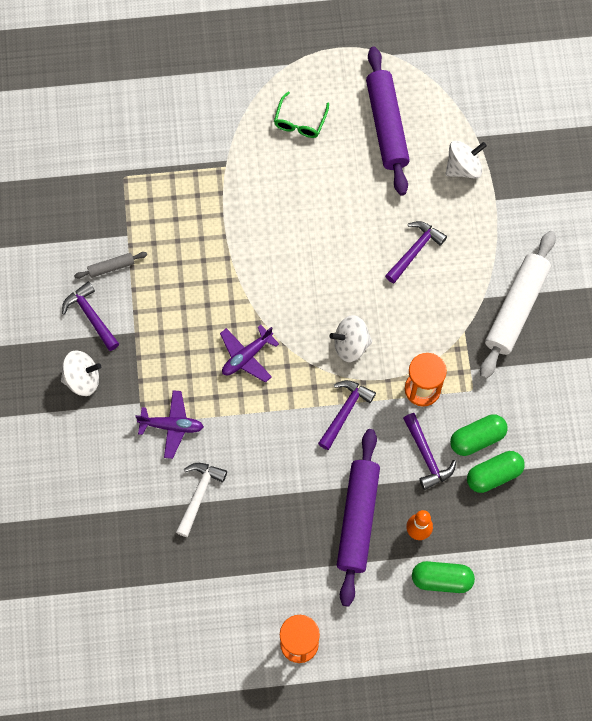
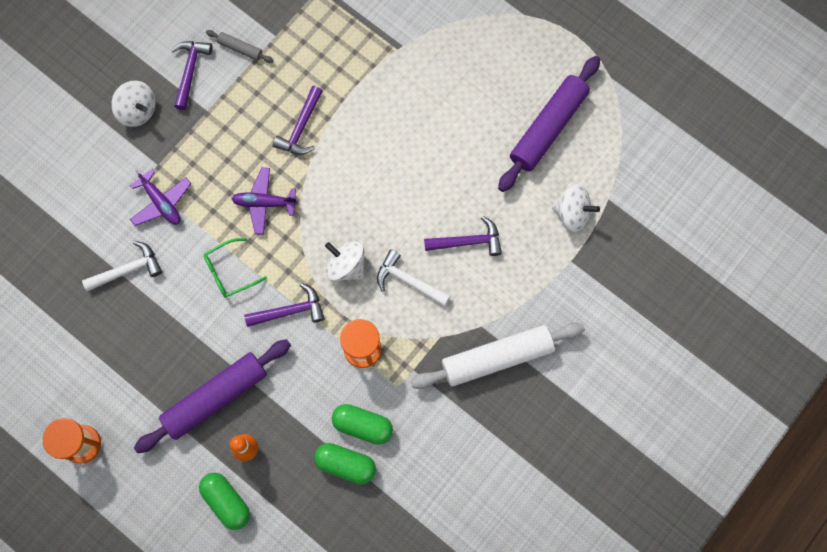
camera: 45 degrees right, 5 degrees up
(300, 121) = (486, 65): green glasses -> green glasses (230, 271)
(403, 314) = (408, 281): none -> white hammer
(426, 456) = (312, 401): purple hammer -> purple hammer (301, 128)

